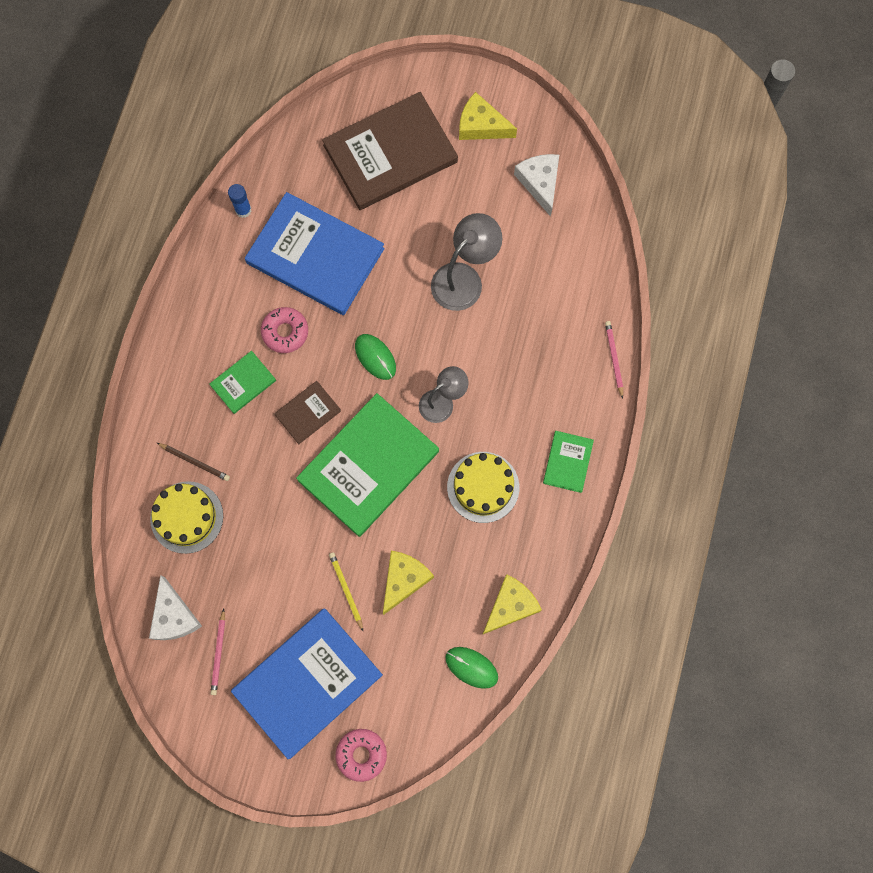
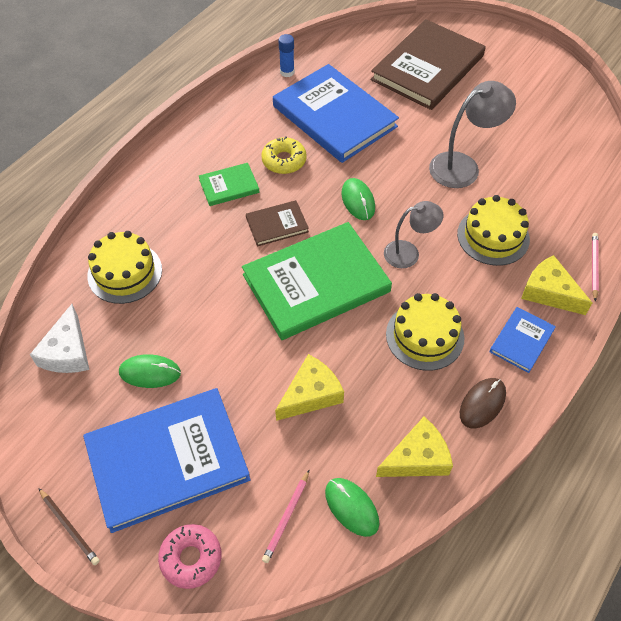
camera: 20 degrees right, 20 degrees down
(194, 462) = (155, 232): brown pencil -> brown pencil (69, 527)
(218, 653) = (92, 400): pink pencil -> pink pencil (286, 517)
(257, 609) = (150, 372): none -> green mouse
(285, 332) = (284, 160): pink donut -> yellow donut
(346, 590) = (247, 384): yellow pencil -> none
(390, 154) = (427, 68): brown book -> brown book turned 45 degrees counterclockwise
(481, 125) = (514, 69): yellow cheese -> yellow cheese (549, 292)
(514, 355) = (493, 236): none -> yellow cake
(540, 183) = (556, 118): white cheese -> none
(550, 536) = (482, 404): none -> brown mouse
(568, 462) = (521, 341): green book -> blue book

